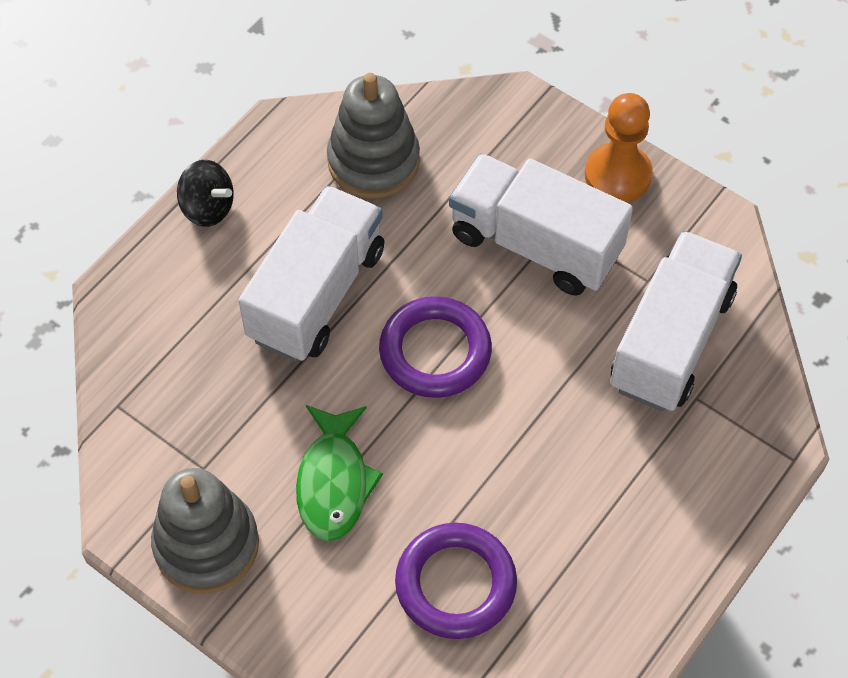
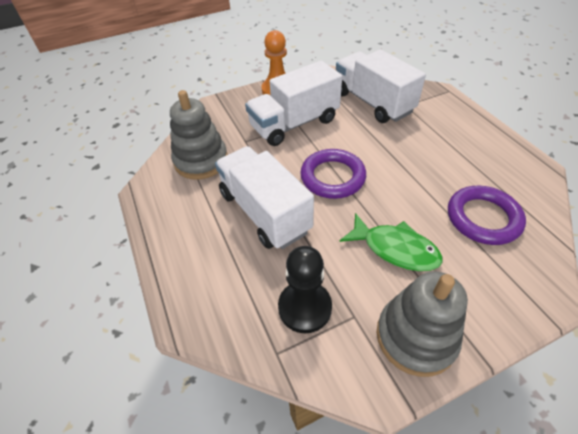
camera: 60 degrees left, 10 degrees down
(189, 409) = (305, 307): none -> black pawn
(207, 208) = (166, 242): black spinning top -> none

